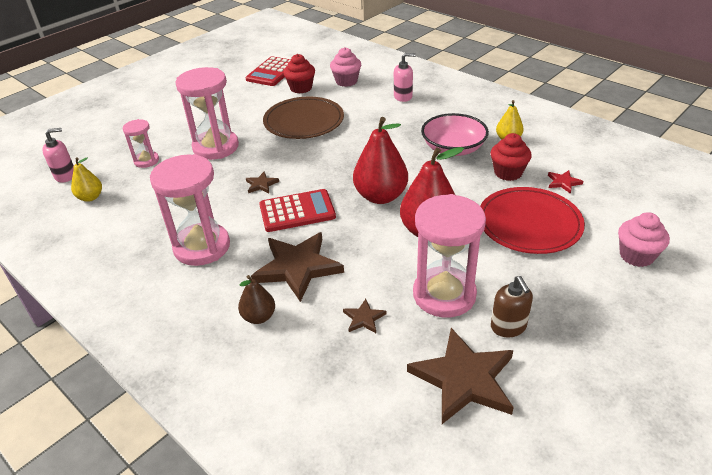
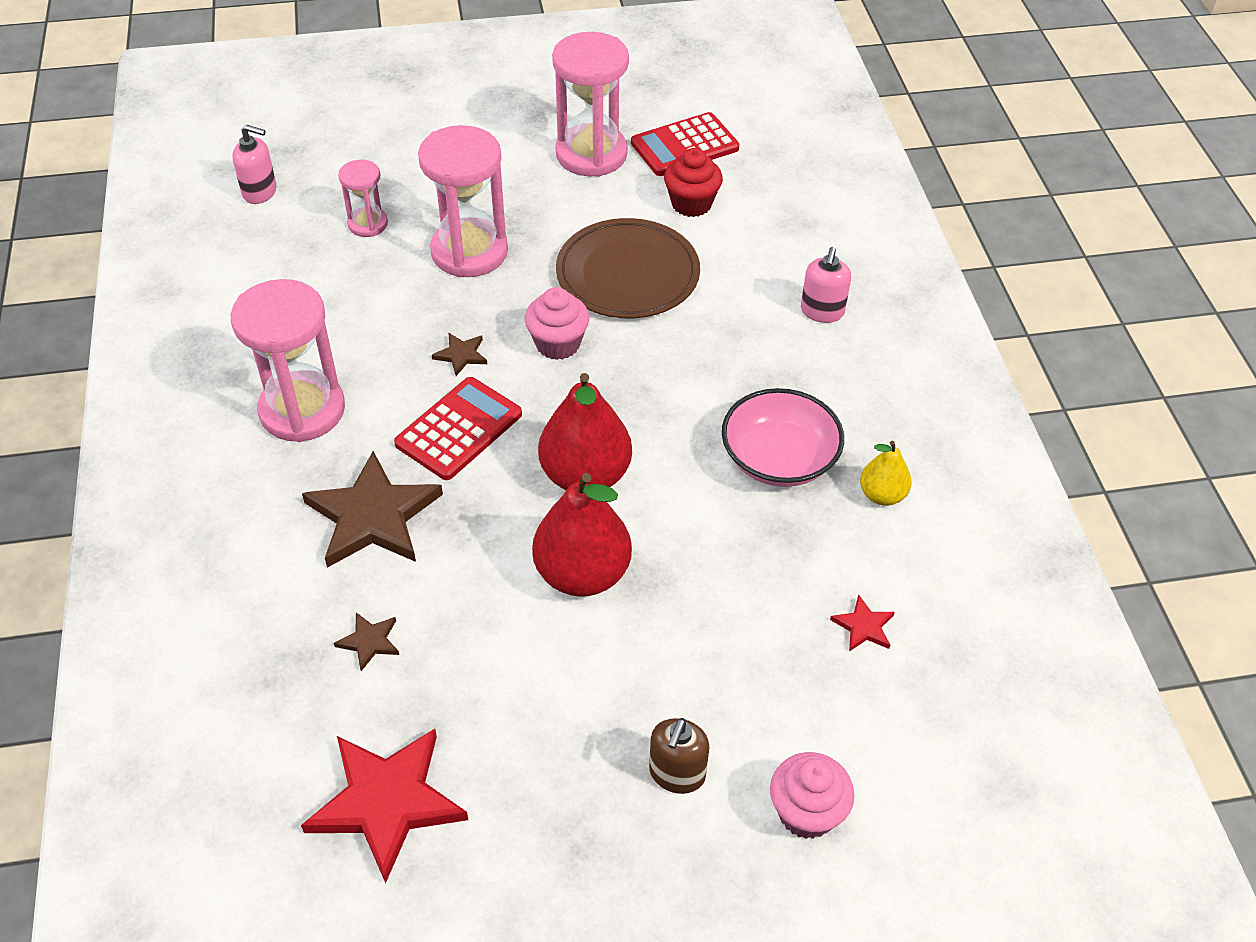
camera: 35 degrees right, 10 degrees up
(90, 197) = (256, 248): yellow pear -> none
(259, 317) = (266, 555): brown pear -> none
(297, 211) = (459, 429): red calculator -> red calculator turned 75 degrees counterclockwise
(346, 81) = (772, 229): pink cupcake -> pink cupcake (558, 344)
(403, 97) = (822, 311): pink soap dispenser -> pink soap dispenser turned 75 degrees clockwise
(444, 294) = (492, 679): pink hourglass -> pink hourglass (591, 154)
(464, 379) = (386, 801): brown star -> red star
(508, 173) = (804, 554): red cupcake -> none
(508, 327) = (513, 779): brown soap dispenser -> brown soap dispenser (677, 774)
(529, 223) = (726, 657): red plate -> none

